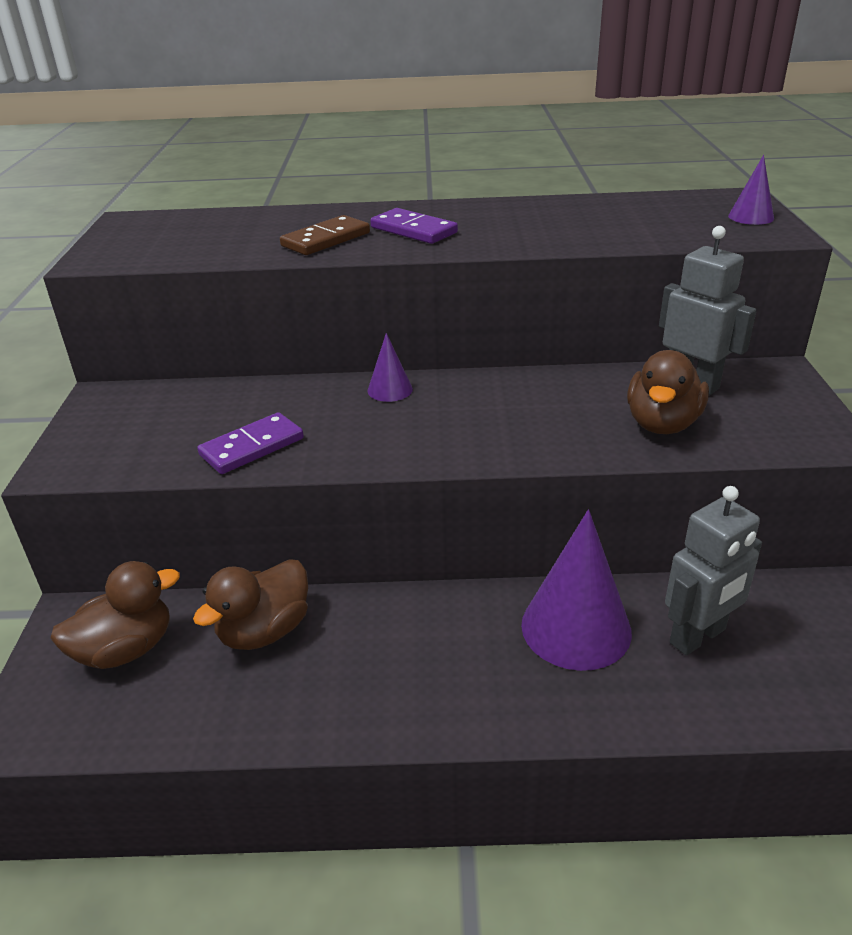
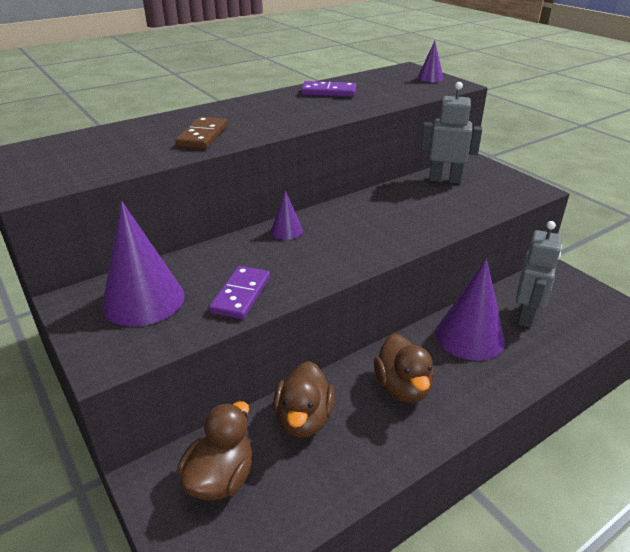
camera: 35 degrees left, 0 degrees up
(159, 418) = (143, 300): none -> purple cone
(414, 230) = (254, 119): purple domino -> purple domino (328, 92)
(662, 424) = (456, 205): brown duck -> brown duck (402, 387)

